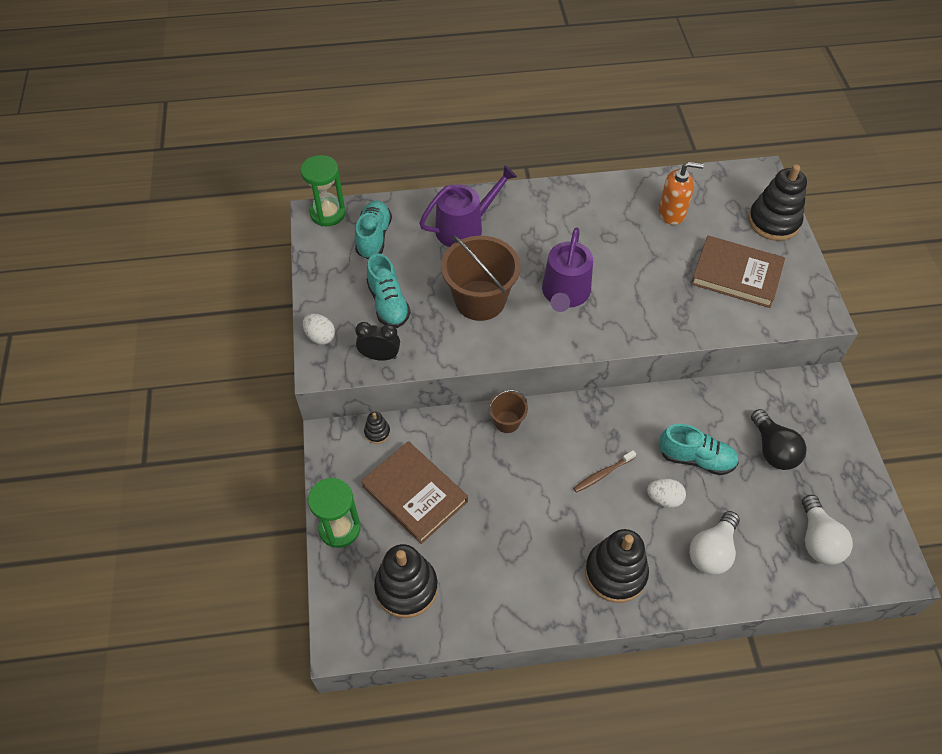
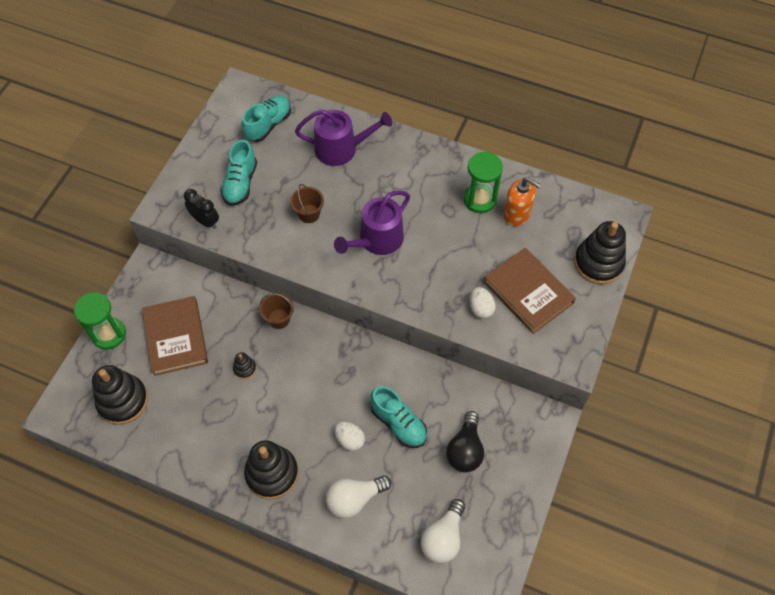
camera: 30 degrees right, 5 degrees up
(320, 336) = (175, 185): white egg -> white egg (481, 308)
(328, 213) = (249, 90): green hourglass -> green hourglass (479, 200)
(377, 432) = (182, 278): black stacking toy -> black stacking toy (245, 368)
(480, 300) = (309, 213): brown bucket -> brown bucket, size x0.50
(602, 474) = (318, 396): brown toothbrush -> none

